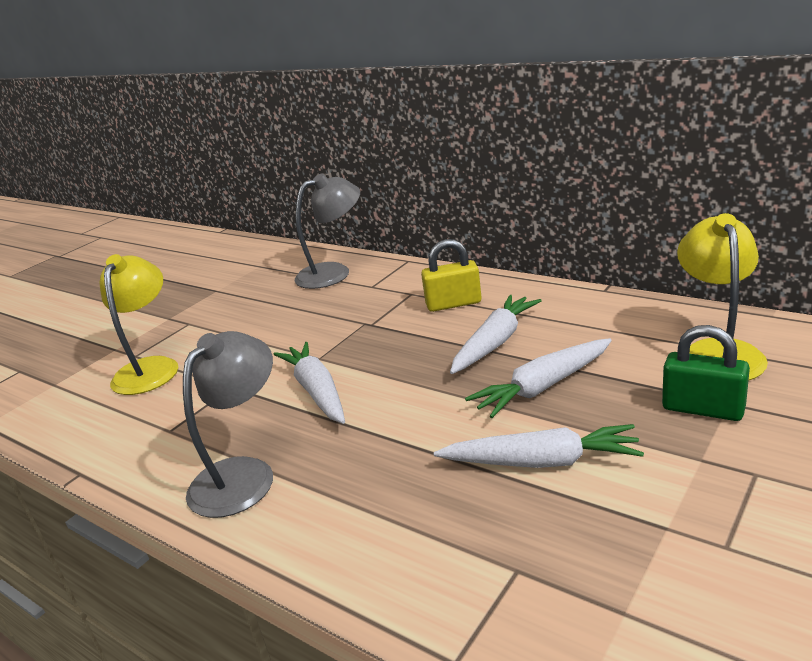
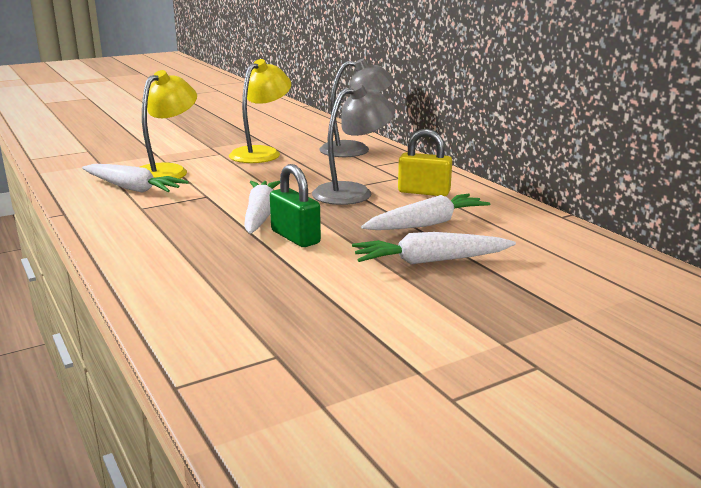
camera: 20 degrees right, 5 degrees down
(243, 474) = (159, 245): grey lamp -> grey lamp (352, 192)
(542, 462) = (372, 303): white carrot -> white carrot (132, 188)
(703, 409) = (546, 313): green padlock -> green padlock (295, 237)
(718, 352) = (610, 282): yellow lamp -> yellow lamp (261, 153)

